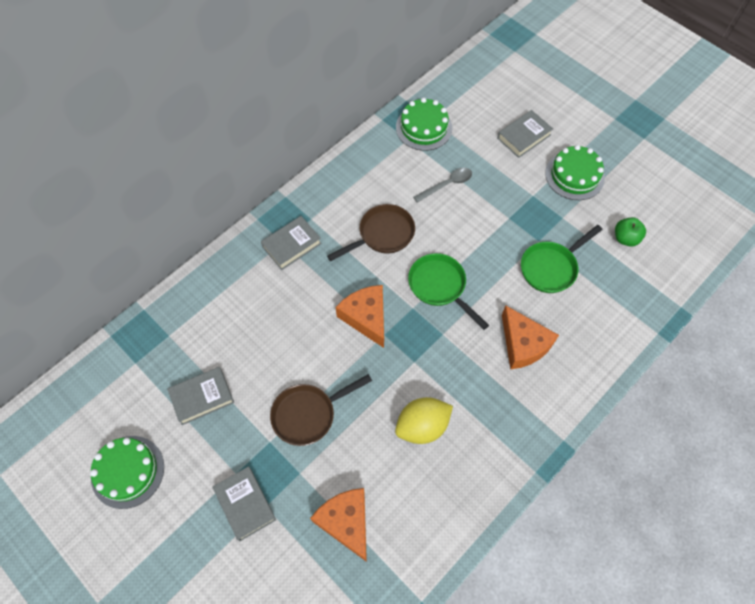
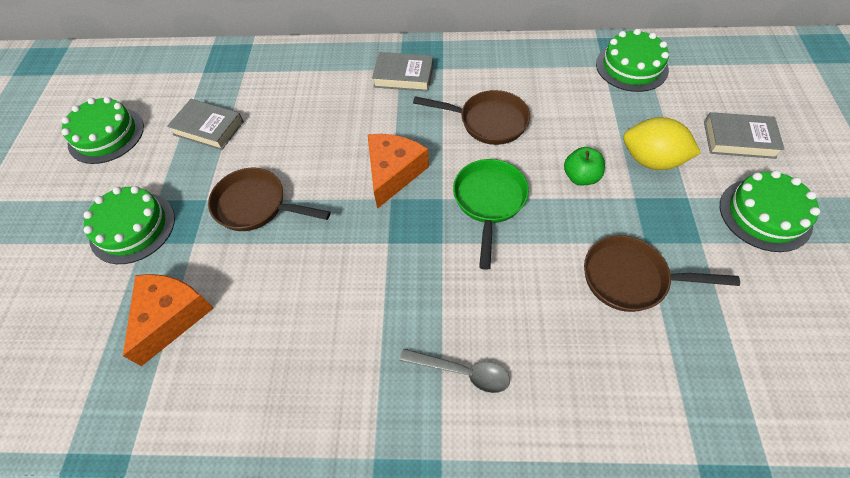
camera: 50 degrees right, 5 degrees down
(245, 504) = (132, 227): grey book -> green cake
(422, 426) = (326, 302): yellow lemon -> yellow lemon (651, 160)
(447, 185) = (600, 125): grey spoon -> grey spoon (462, 372)
(523, 344) = (511, 323): orange cheese -> none
(551, 267) = (631, 278): green pan -> brown pan
(625, 238) = (766, 324): green apple -> green apple (580, 177)

